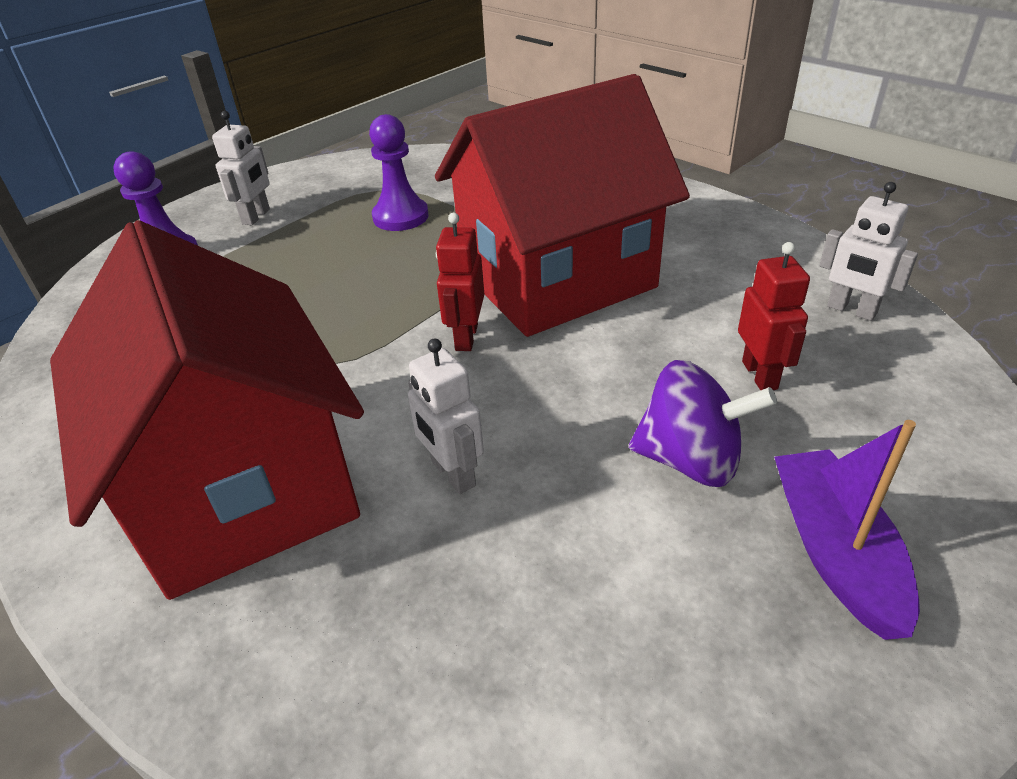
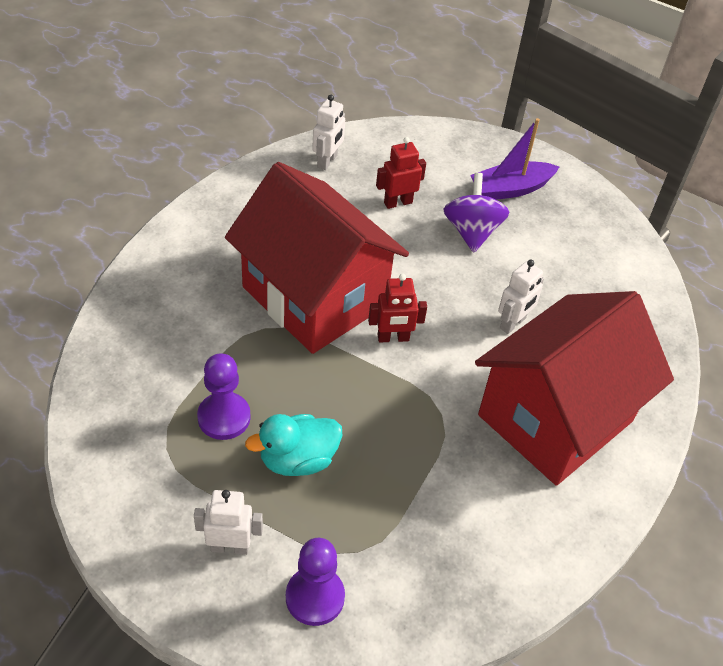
camera: 110 degrees left, 10 degrees up
(323, 255) = (297, 459): none -> turquoise duck

